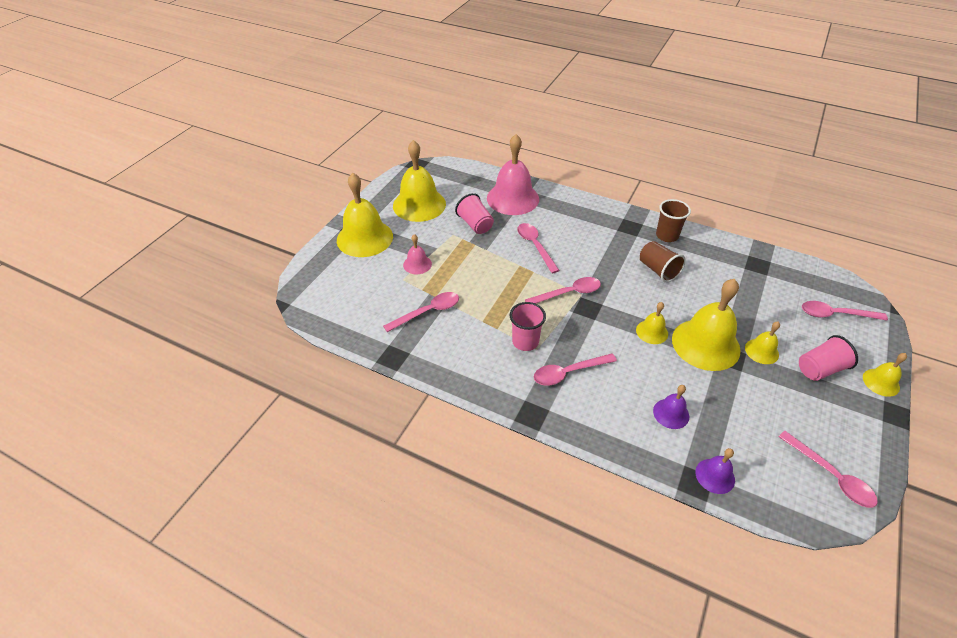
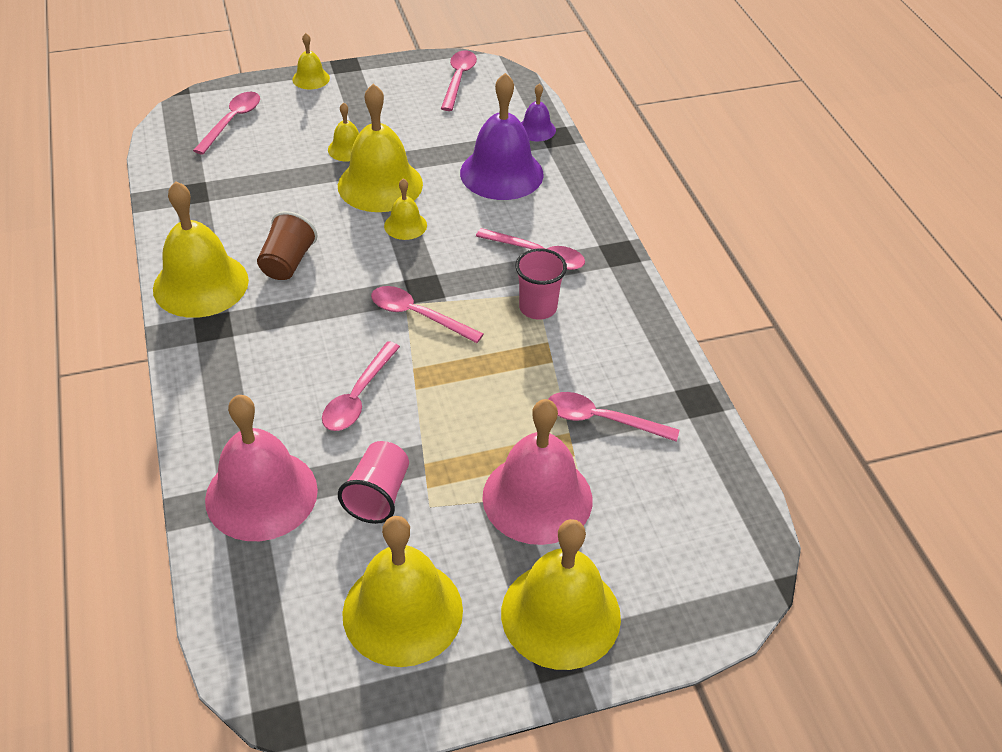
camera: 135 degrees left, 0 degrees up
(417, 264) = (537, 498): pink bell -> pink bell, size x2.06
(667, 236) = (201, 284): brown cup -> yellow bell
(671, 413) = (501, 173): purple bell -> purple bell, size x2.06
(819, 369) = (333, 112): pink cup -> none
(835, 314) = (232, 122): pink spoon -> pink spoon turned 120 degrees counterclockwise

